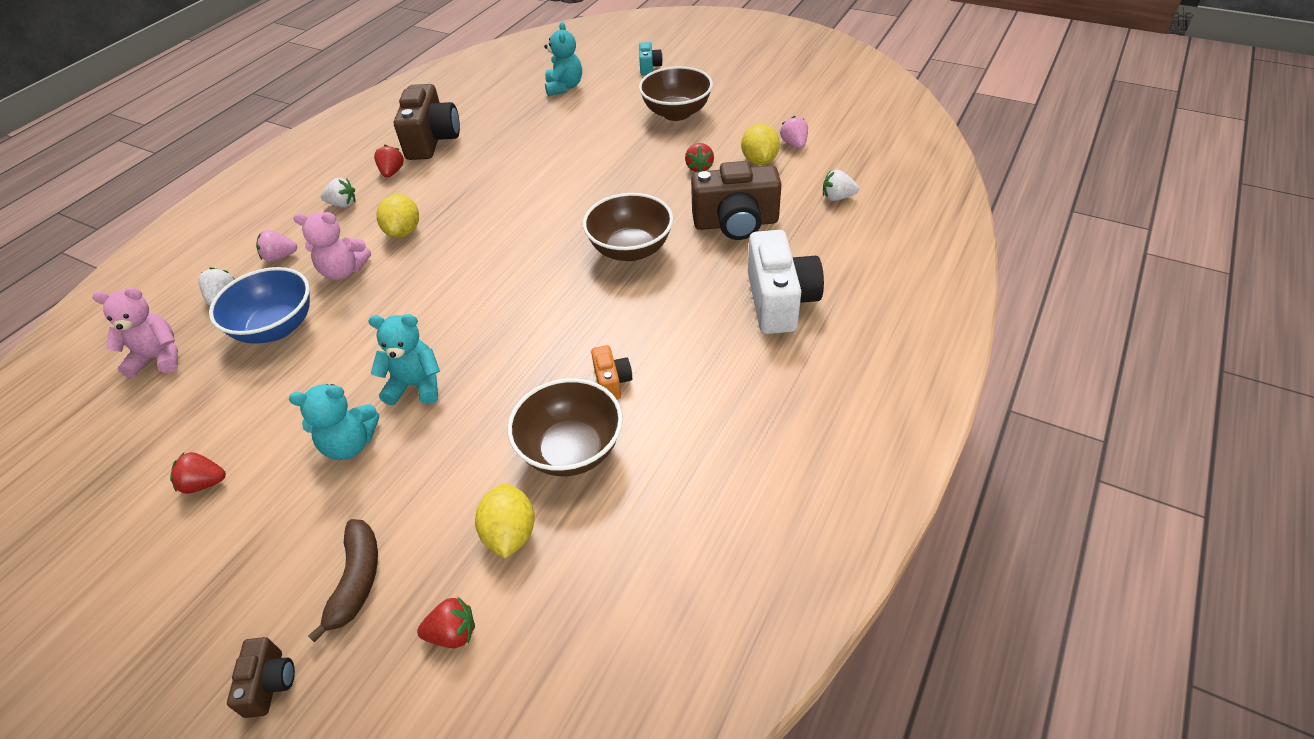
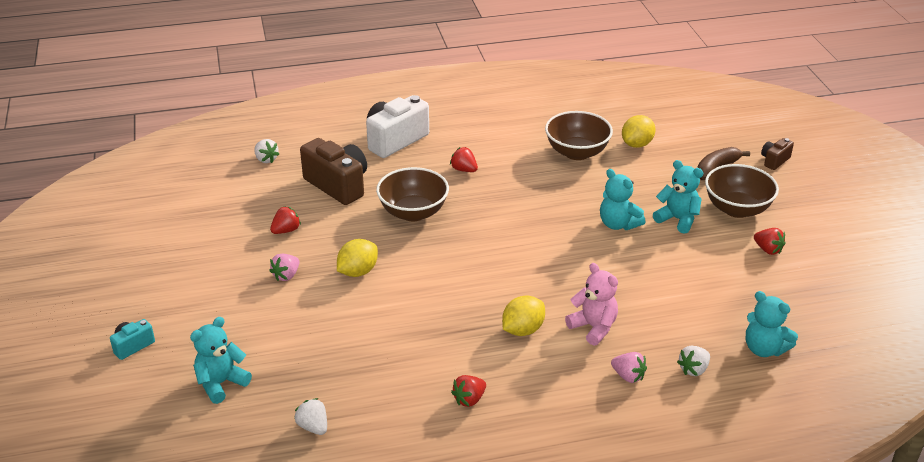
camera: 135 degrees left, 10 degrees down
(158, 358) = (764, 349): pink teddy bear -> turquoise teddy bear
(276, 328) = (671, 316): blue bowl -> none
(343, 204) = (539, 394): white strawberry -> white strawberry (313, 427)
(432, 140) = (398, 411): brown camera -> none
(453, 633) = (690, 133): red strawberry -> red strawberry (464, 169)
(612, 382) = (523, 163): orange camera -> none
(676, 113) = (211, 282): brown bowl -> brown bowl (737, 209)
(759, 160) = (249, 208): yellow lemon -> yellow lemon (358, 272)
(794, 144) = (210, 202): pink strawberry -> pink strawberry (286, 275)

